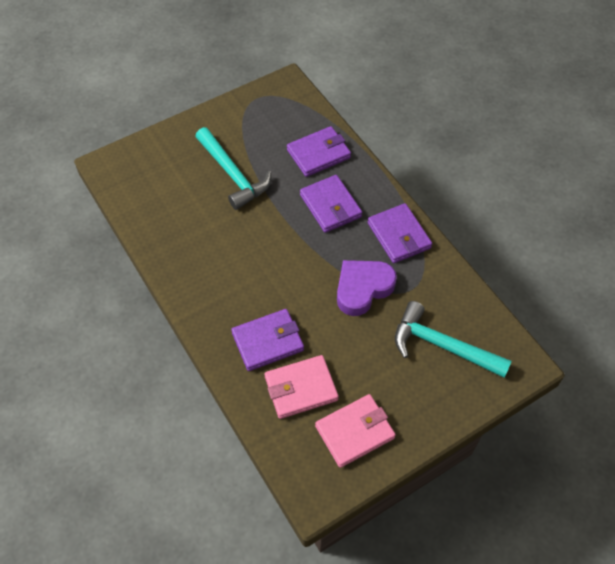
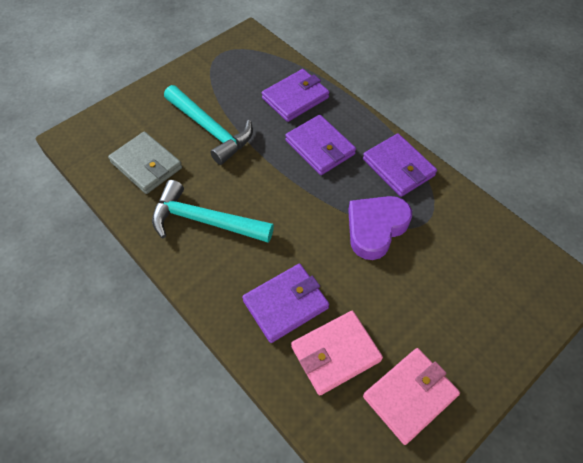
camera: 10 degrees left, 0 degrees up
(169, 200) = (146, 165): none -> grey wallet
(442, 345) = (477, 277): turquoise hammer -> turquoise hammer (205, 221)

